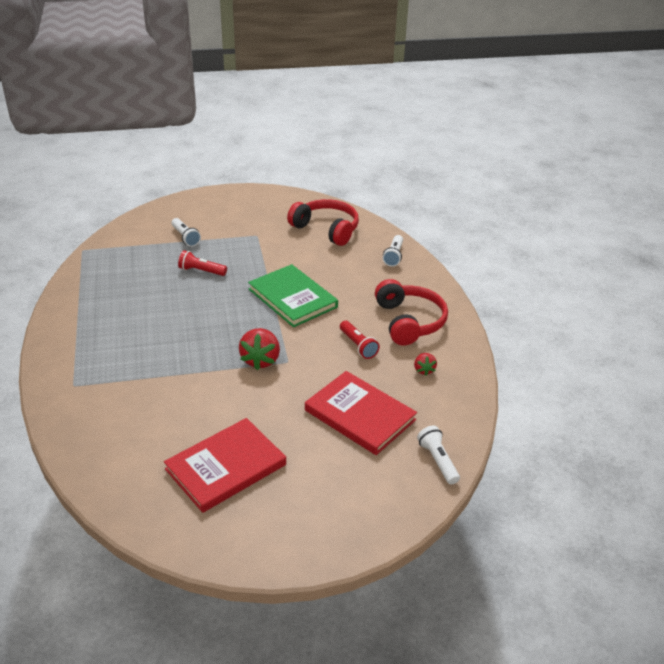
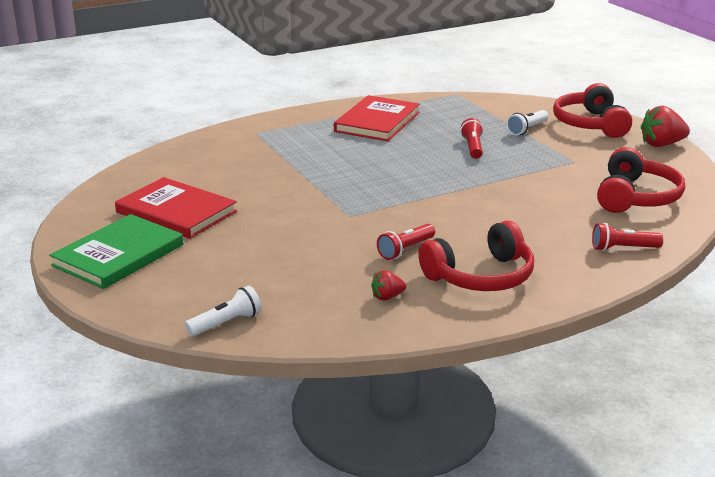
camera: 75 degrees right, 10 degrees down
(197, 209) = (590, 124): none -> red headphones
(260, 360) = (342, 201): red strawberry -> red strawberry (661, 144)
(292, 298) = (467, 200): green book -> green book (118, 255)
(359, 415) = (282, 267): red book -> red book (377, 122)
(393, 256) = (623, 248): white flashlight -> red flashlight

